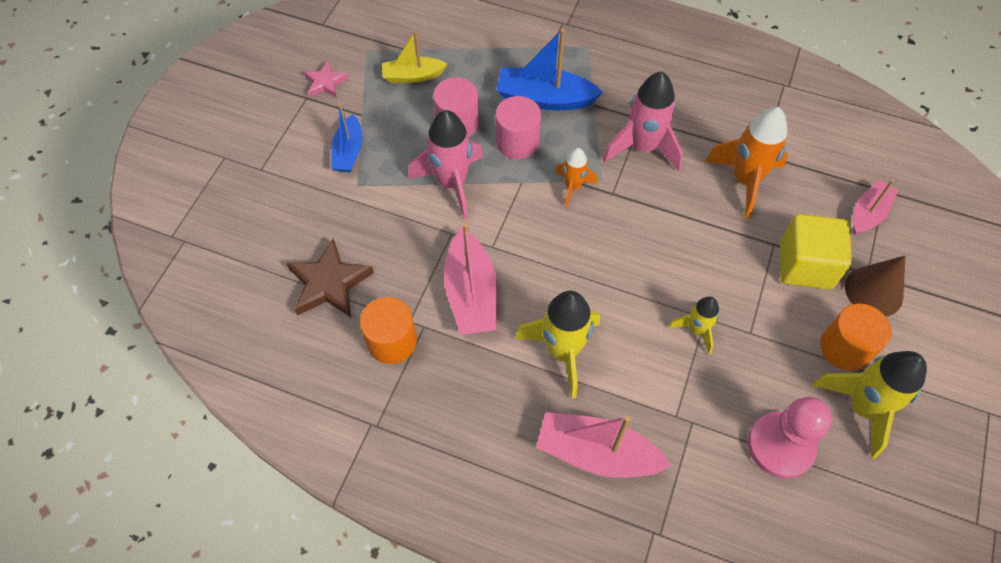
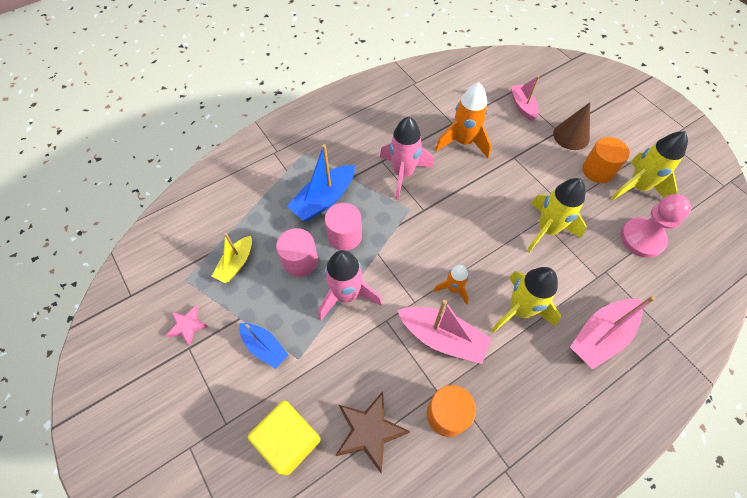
camera: 55 degrees left, 0 degrees up
(572, 187) = (403, 227): orange rocket -> orange rocket (453, 289)
(696, 330) = (547, 230): yellow rocket -> yellow rocket, size x1.77
(805, 265) = (536, 153): yellow cube -> yellow cube (289, 440)

